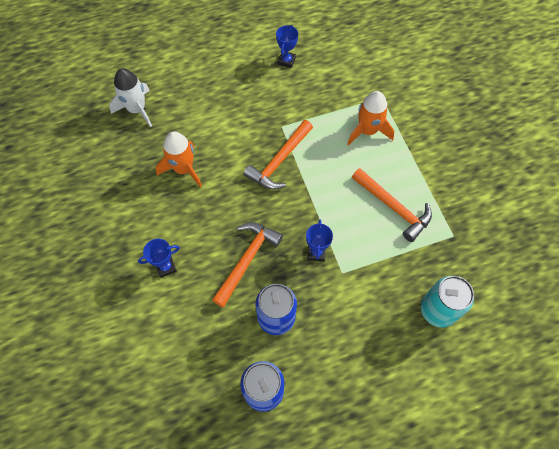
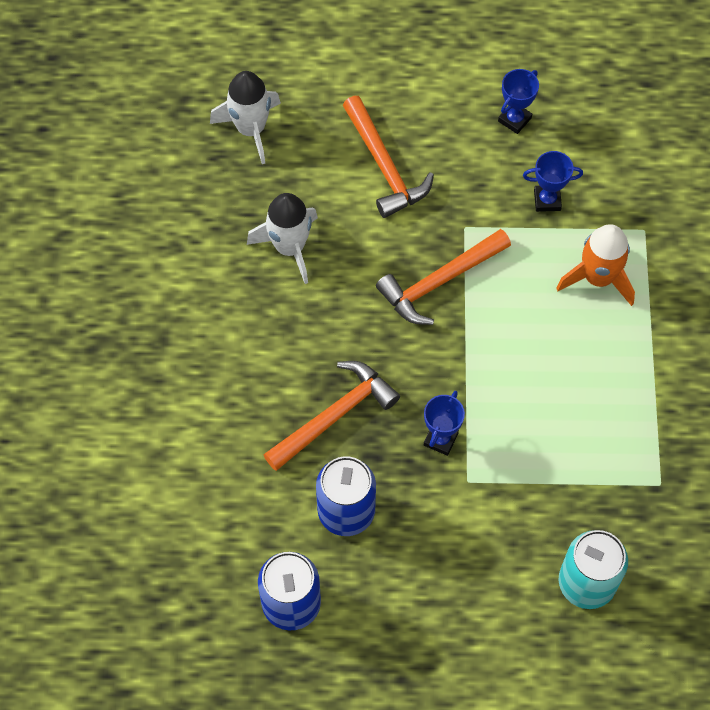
camera: 20 degrees right, 0 degrees up
(166, 267) = (214, 386): blue trophy -> blue trophy (547, 200)
(183, 169) = (290, 247): orange rocket -> white rocket
(393, 207) = (586, 411): orange hammer -> orange hammer (384, 166)

